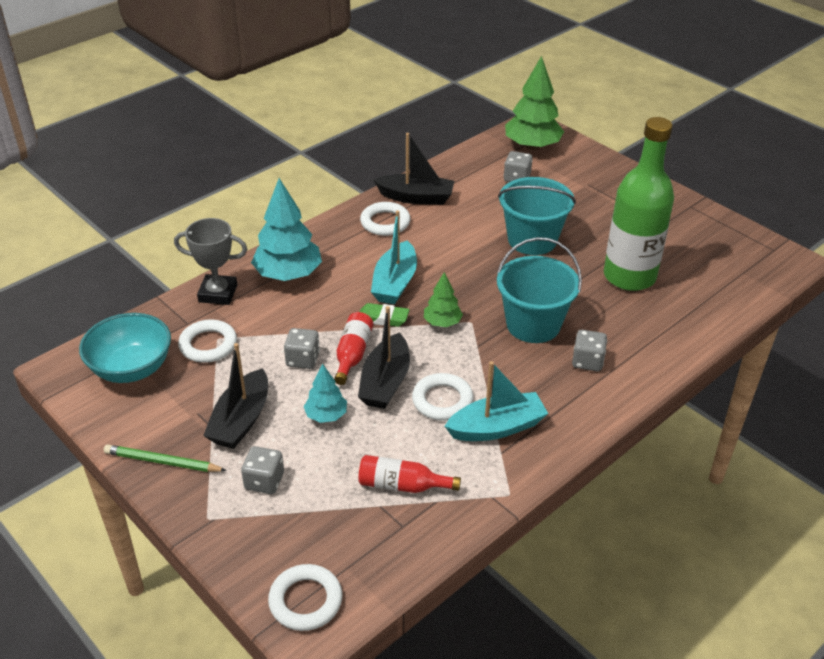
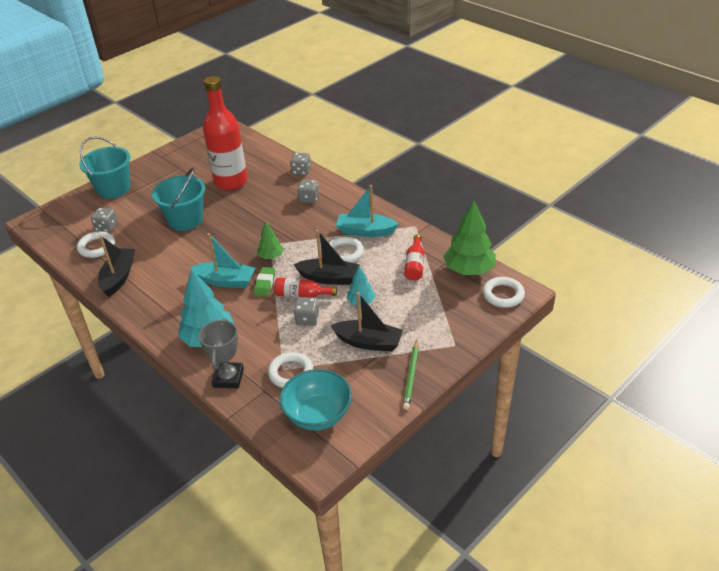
camera: 90 degrees left, 0 degrees up
(264, 481) = (420, 323): grey dice -> grey dice (301, 171)
(385, 222) = (149, 291): white ring -> white ring (97, 247)
(497, 427) = (365, 231): turquoise boat -> turquoise boat turned 60 degrees counterclockwise
(532, 146) = (64, 221): green tree -> green tree (469, 270)
(533, 325) = (275, 219): turquoise bucket -> turquoise bucket (113, 189)
(629, 276) = (231, 182): green bottle -> red bottle

